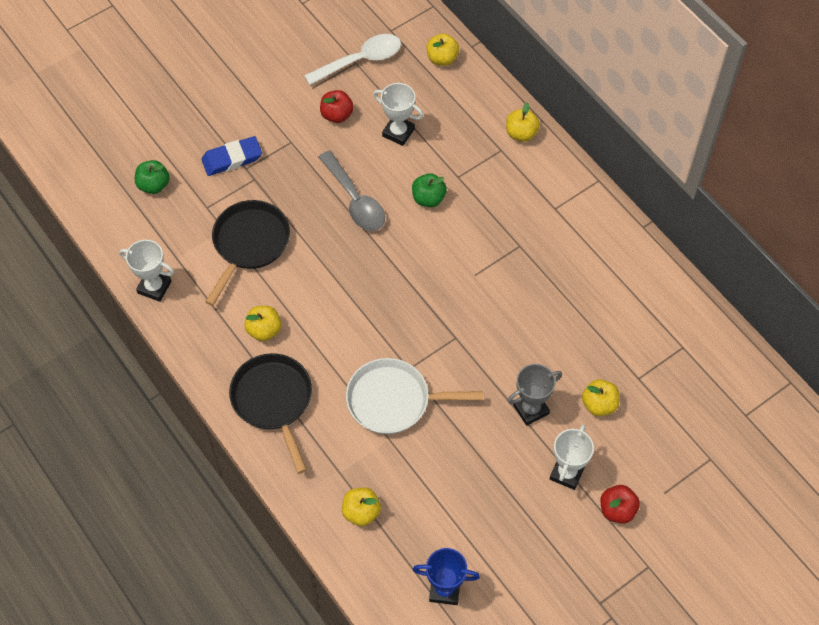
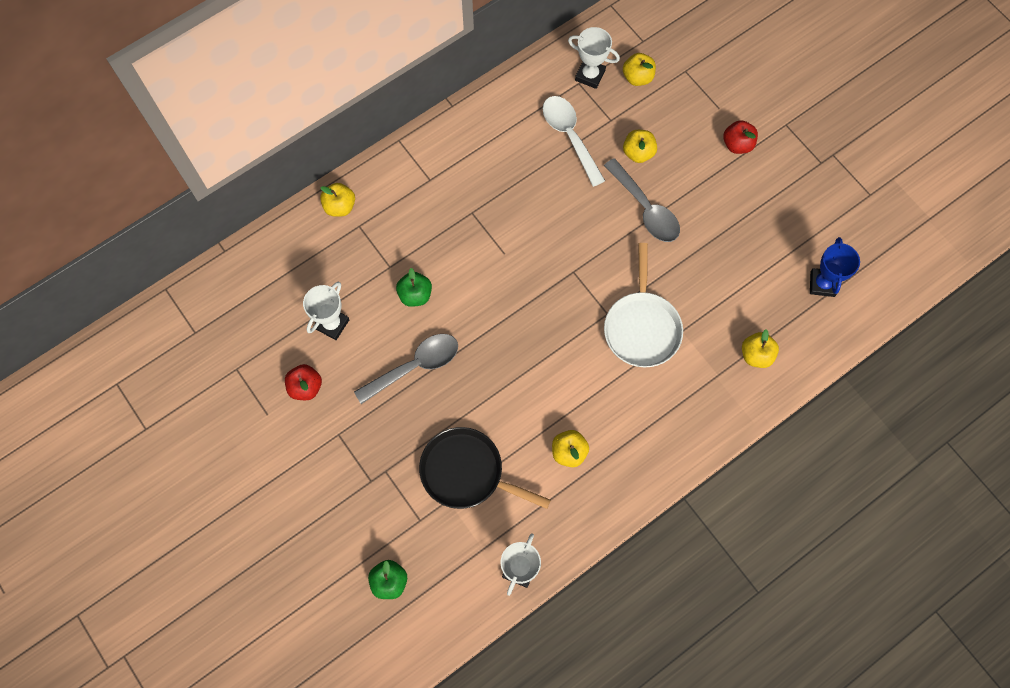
camera: 90 degrees left, 10 degrees up
(232, 159) = (358, 496): blue eraser -> none
(273, 401) = (647, 439): black pan -> none
(360, 60) = (234, 363): white spoon -> white spoon (570, 136)
(442, 58) = (238, 280): yellow apple -> yellow apple (637, 77)
(530, 409) = (645, 209): grey trophy -> grey spoon
(567, 473) = (706, 182): white trophy -> white trophy (590, 75)

